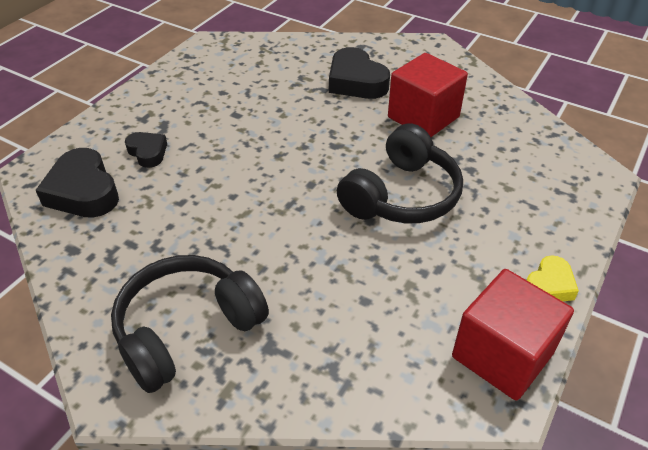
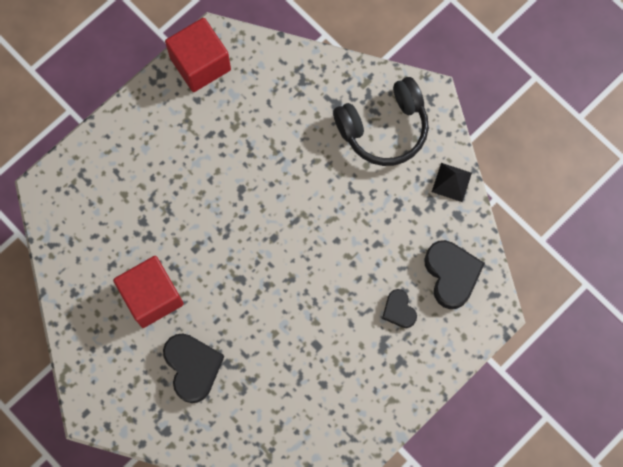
camera: 165 degrees left, 30 degrees up
(79, 284) = (451, 182): none -> black pyramid
(402, 195) = (208, 207): black headphones -> none
(549, 285) = (145, 102): yellow heart -> none

